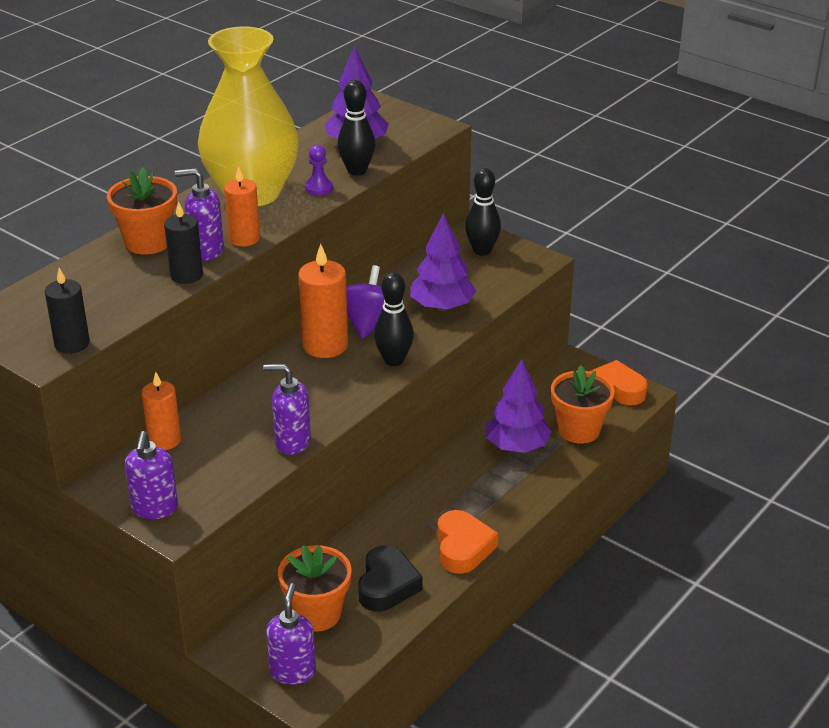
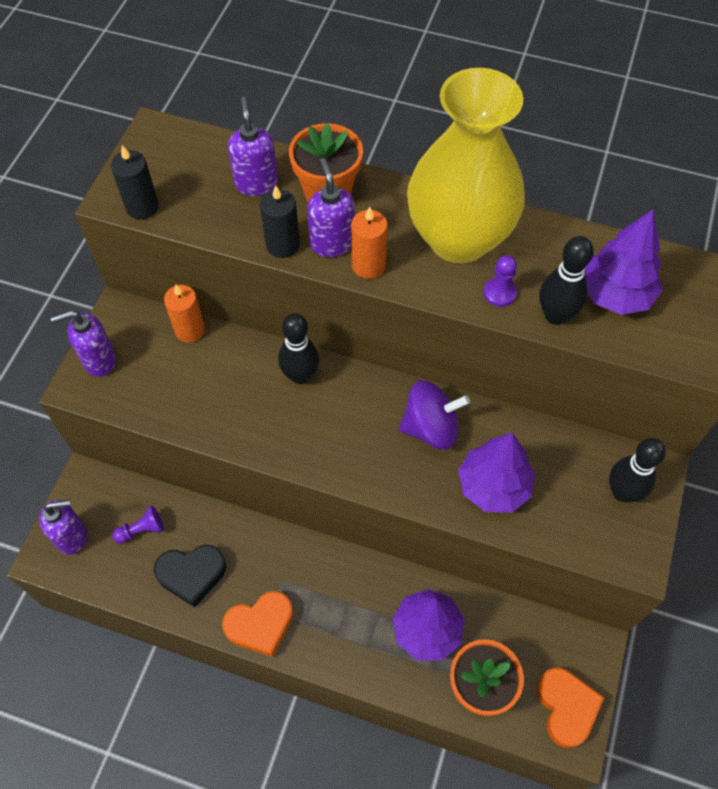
camera: 70 degrees right, 25 degrees up
(292, 442) = (219, 430): purple soap dispenser -> purple soap dispenser (256, 183)
(317, 614) = (142, 530): orange flower pot -> purple pawn
(325, 345) = (378, 401): orange candle -> none
(394, 360) = (378, 472): black bowling pin -> black bowling pin (300, 375)

